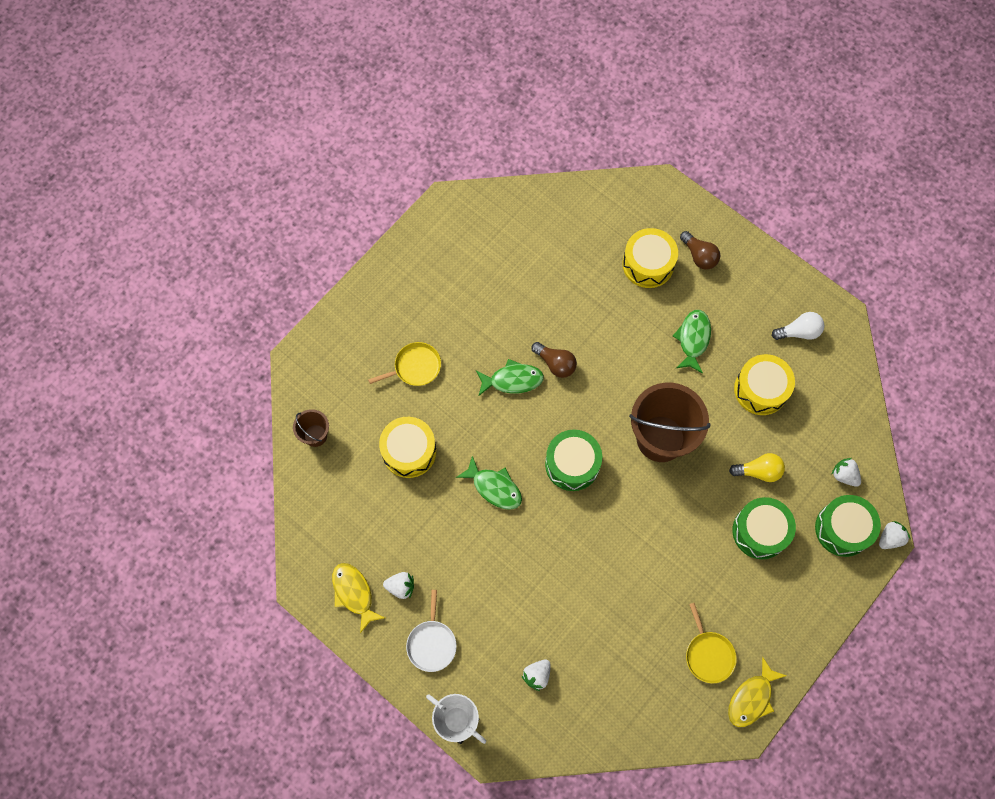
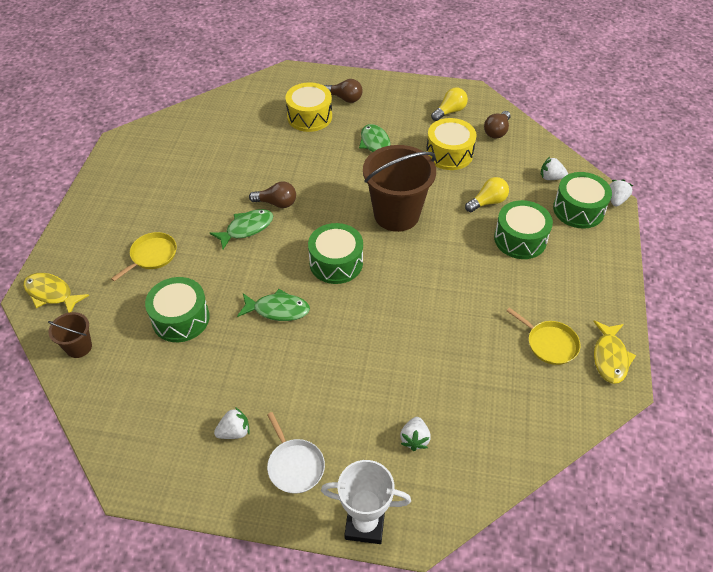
camera: 30 degrees left, 20 degrees down
(354, 593) = (188, 462): yellow fish -> yellow fish (51, 294)
(409, 451) = (181, 318): yellow drum -> green drum
(799, 332) = (450, 111): white light bulb -> yellow light bulb
(830, 385) = (497, 131): none -> brown light bulb

